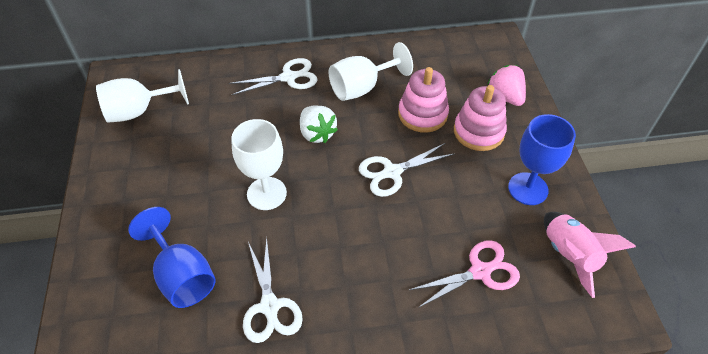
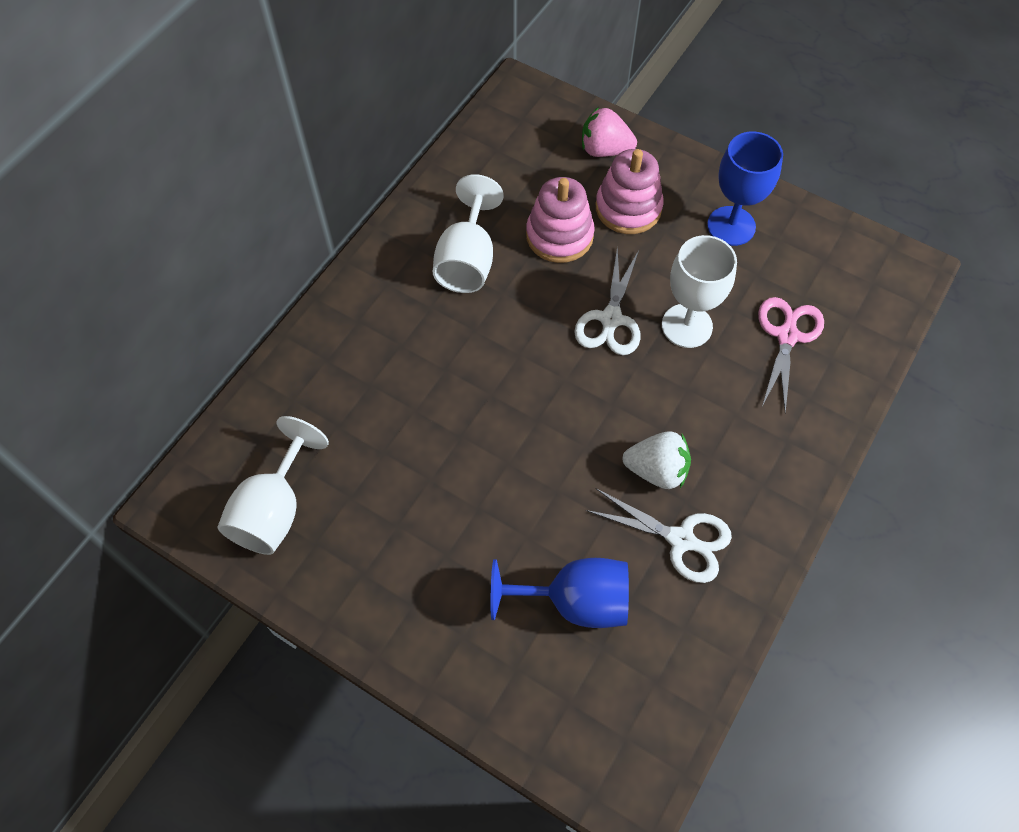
camera: 50 degrees left, 10 degrees up
(266, 193) = (534, 452): white goblet -> white goblet (687, 326)
(288, 77) = (378, 318): white scissors -> none
(317, 133) = (494, 349): white strawberry -> white strawberry (656, 470)
(569, 255) = (826, 256): pink rocket -> none

